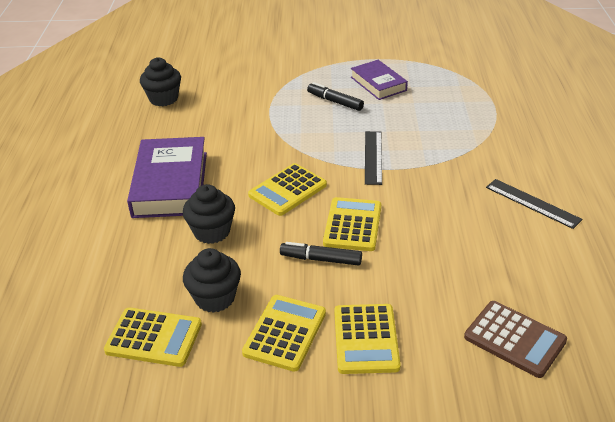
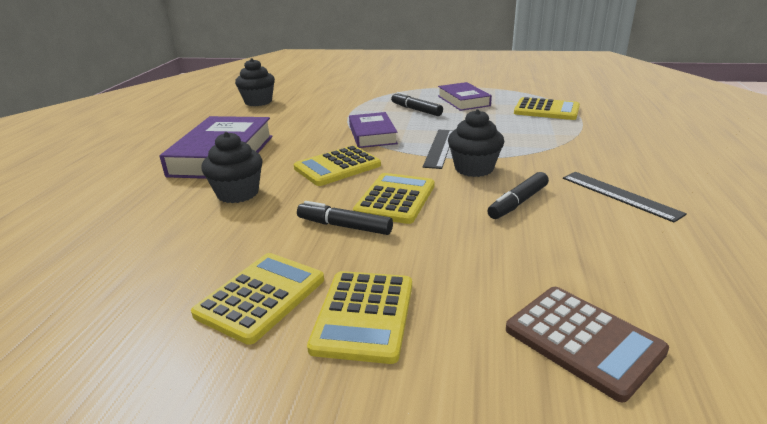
camera: 10 degrees right, 10 degrees down
(154, 338) = (101, 285): yellow calculator -> yellow calculator (546, 110)
(215, 298) = (200, 252): black cupcake -> black cupcake (474, 168)
(304, 143) = (372, 135): none -> purple book
(454, 219) = (518, 202): none -> black marker

